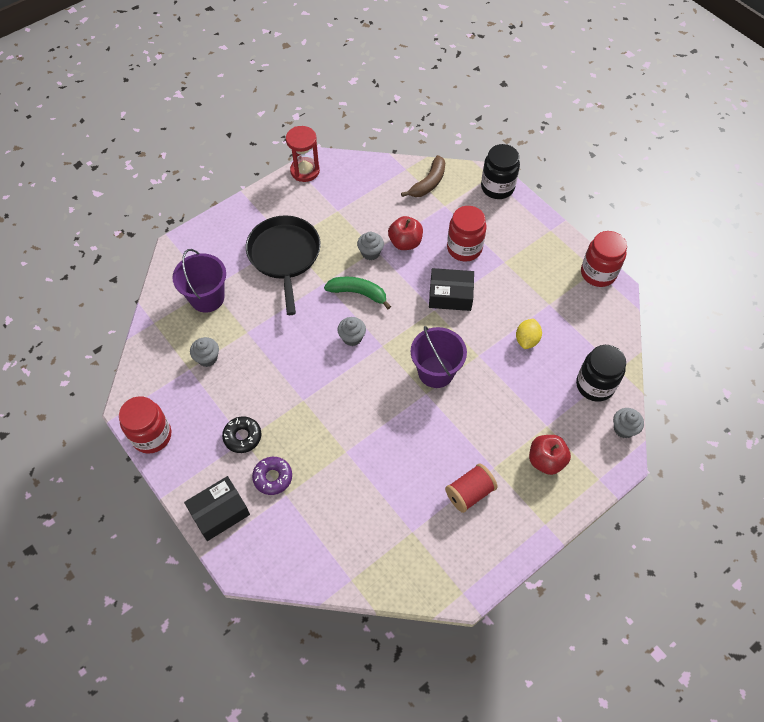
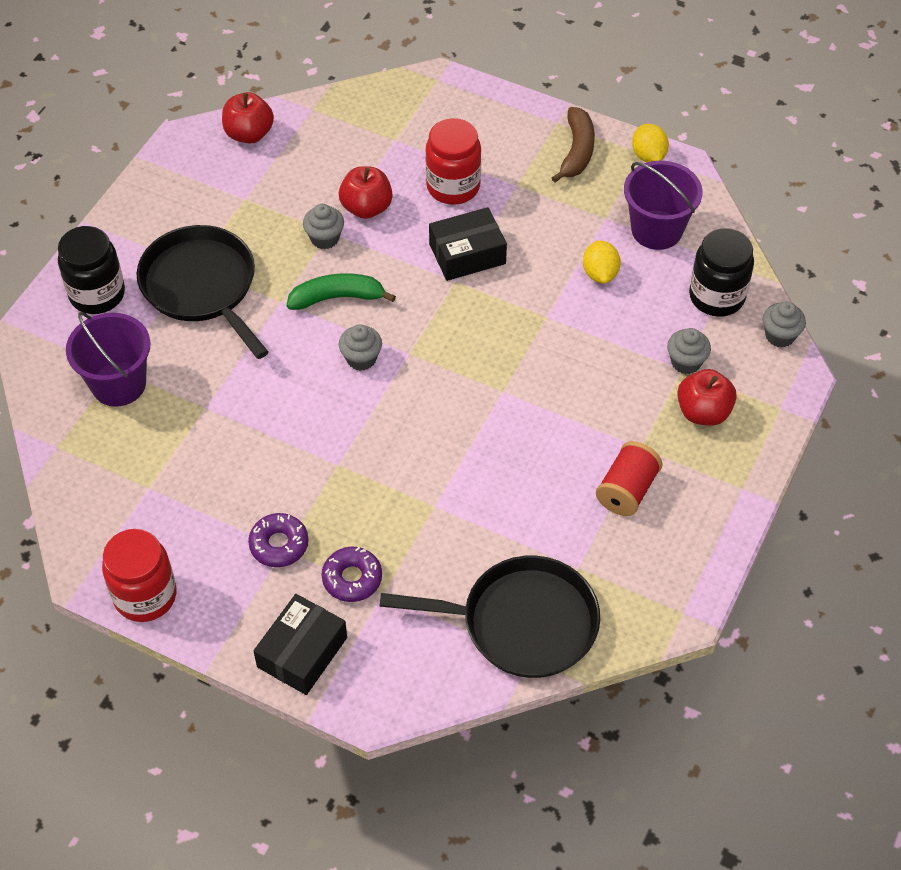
camera: 25 degrees left, 5 degrees down
(207, 358) = (167, 463): grey cupcake -> grey cupcake (686, 362)
(242, 437) = (279, 544): black donut -> purple donut
(305, 171) = (165, 161): red hourglass -> none
(358, 553) = (522, 623): none -> black pan
(361, 171) = (249, 134): none -> red apple
(428, 183) = (355, 117): brown banana -> brown banana (577, 151)
(436, 372) = (501, 359): purple bucket -> purple bucket (656, 230)
(497, 187) = (455, 91): black jar -> black jar (97, 294)
(598, 273) = (648, 156): red jar -> yellow lemon

